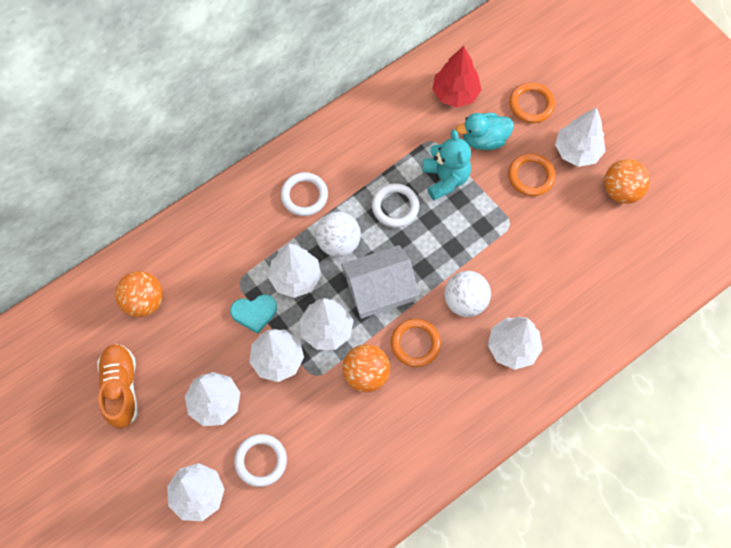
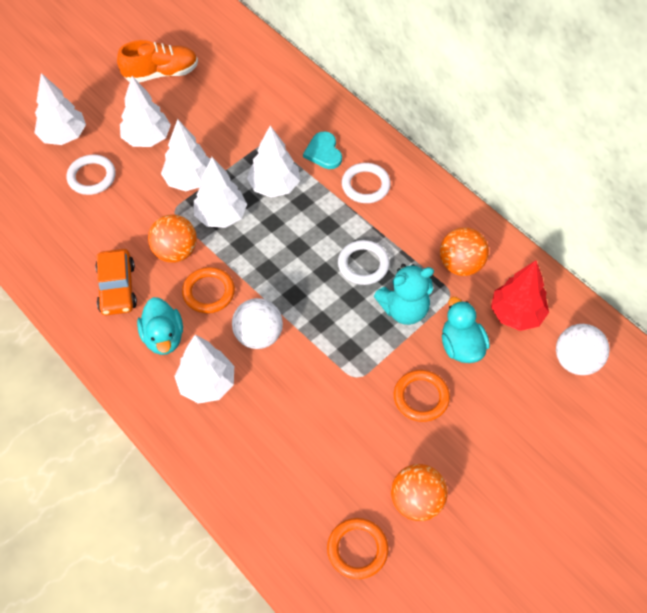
camera: 85 degrees right, 10 degrees down
(144, 301) = (243, 78): orange ball -> orange ball (461, 265)
(254, 313) = (236, 158): turquoise heart -> turquoise heart (323, 152)
(338, 243) = (316, 218): white ball -> white ball (576, 361)
(379, 290) = (266, 256): white house -> none
(404, 430) = (117, 288): none -> orange car
(462, 385) = (163, 337): none -> turquoise duck
(531, 104) = (519, 395): orange ring -> orange ring (357, 549)
(577, 151) = (463, 449): white tree -> none

